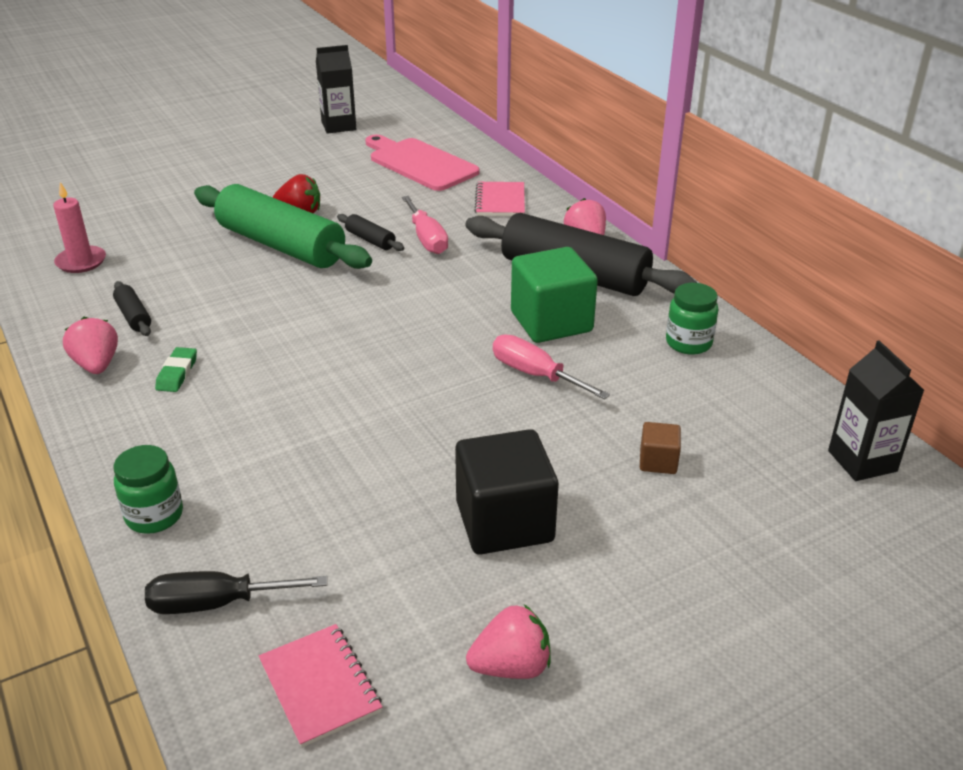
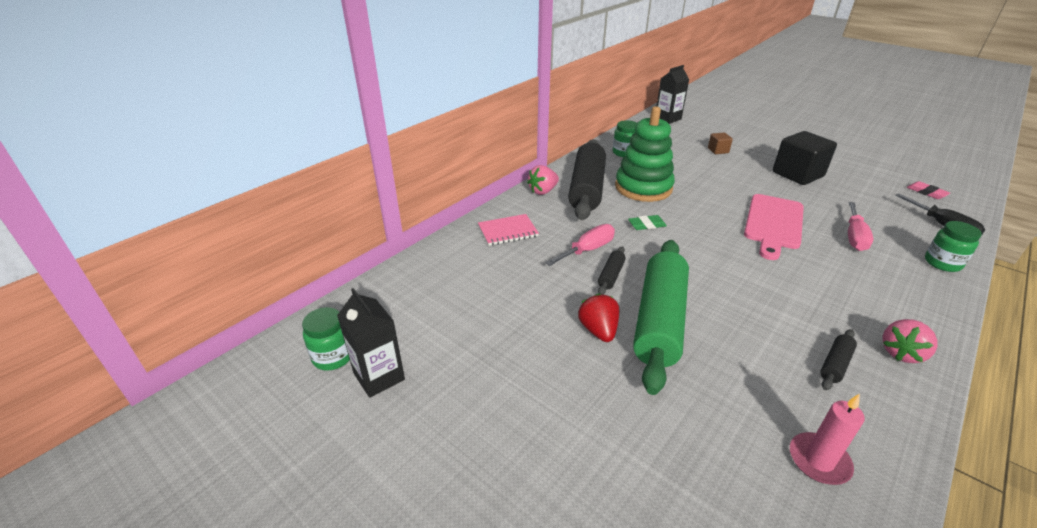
camera: 110 degrees left, 0 degrees up
(177, 373) = (853, 306): green eraser -> green eraser (646, 225)
(320, 686) = (926, 192): pink notebook -> pink eraser
(375, 113) = (333, 357): none -> green jar
(420, 163) = (457, 287): pink cutting board -> pink cutting board (773, 223)
(511, 666) = (856, 162): pink strawberry -> none
(535, 374) = (694, 184): pink screwdriver -> pink screwdriver (854, 237)
(551, 322) = (643, 188): green cube -> green stacking toy

